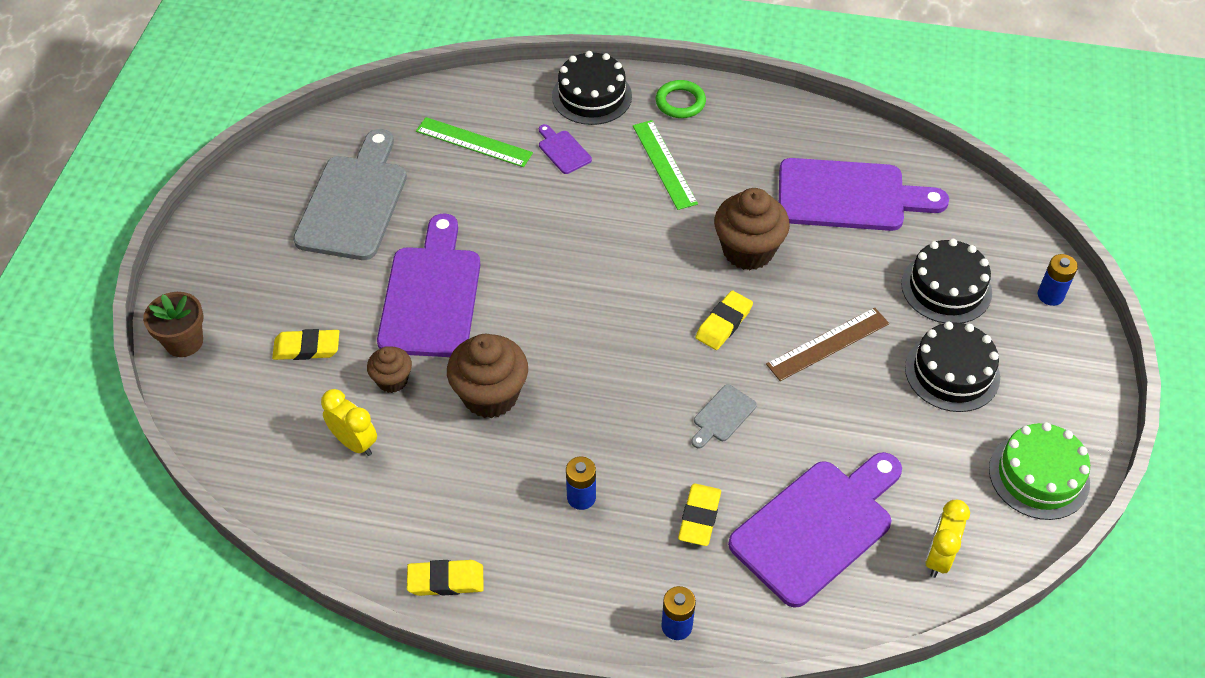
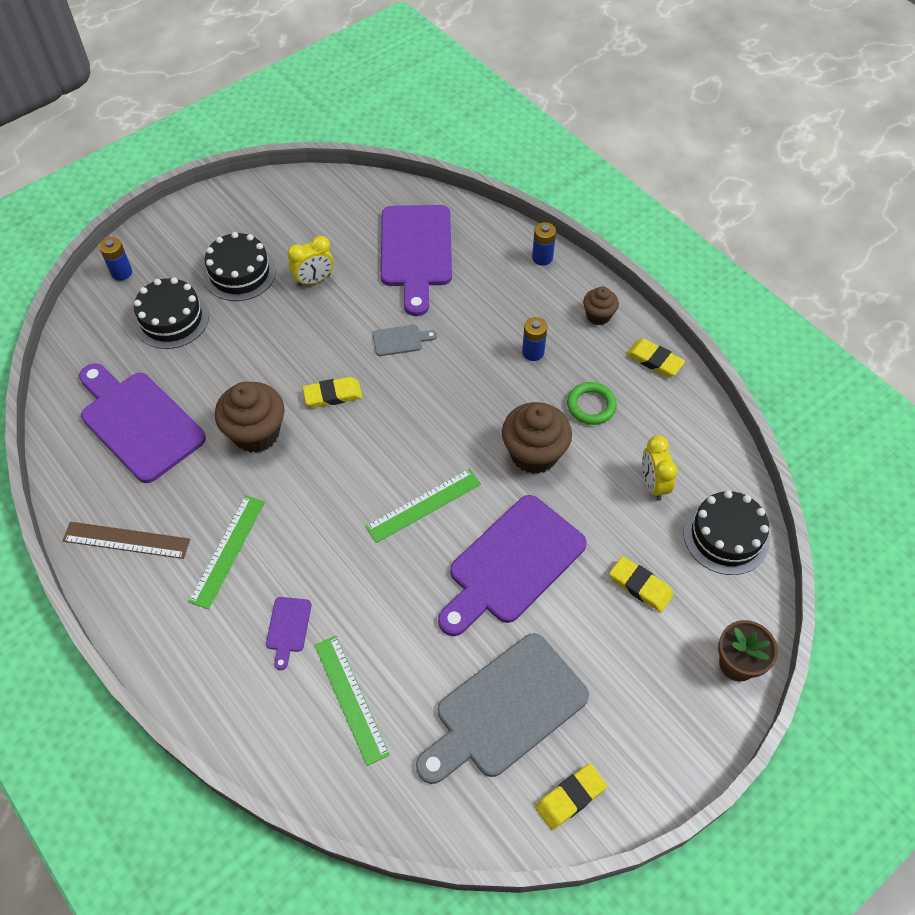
camera: 140 degrees left, 5 degrees up
(392, 380) = (594, 513): brown cupcake -> brown cupcake (598, 316)
(547, 290) = (423, 505): none -> green ruler
(591, 96) = (204, 671): black cake -> black cake (726, 536)
(680, 102) = (145, 603): green ring -> green ring (591, 406)
(699, 517) = (475, 297): yellow eraser -> yellow eraser (570, 797)
(817, 527) = (416, 252): purple cutting board -> purple cutting board turned 90 degrees counterclockwise
(828, 344) = (286, 337): brown ruler -> brown ruler (126, 540)
(938, 557) = (372, 201): yellow clock -> yellow clock (314, 280)
(1039, 476) = (270, 199): green cake -> none

